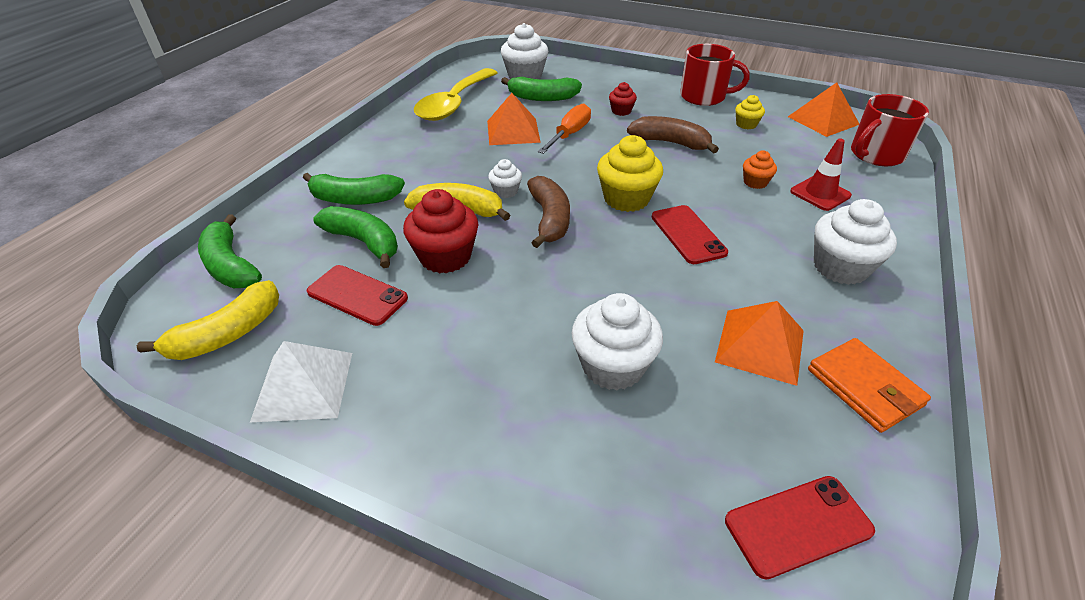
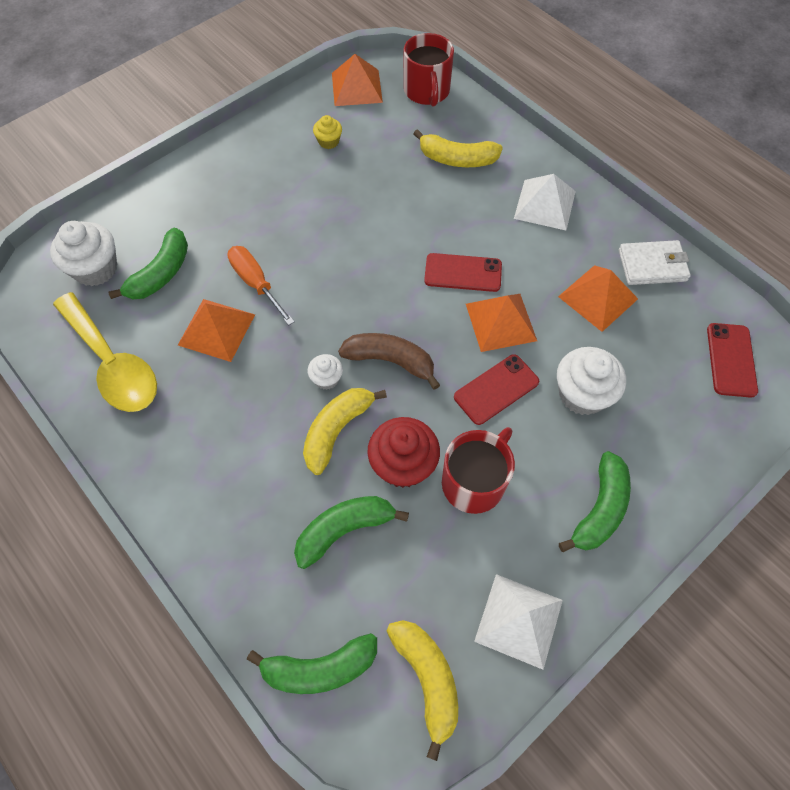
camera: 65 degrees left, 20 degrees up
(355, 199) = (261, 521): green banana -> green banana (599, 509)
(357, 295) = (423, 553): red phone -> red phone (496, 389)
(621, 111) = (239, 220): red cupcake -> none
(626, 199) = (392, 290): yellow cupcake -> none
(653, 276) = (500, 322): none -> orange pyramid
(670, 143) = (323, 212): brown banana -> none
(704, 97) = (258, 142): red mug -> red mug (474, 482)
(755, 182) = (419, 189): orange cupcake -> none
(820, 193) = (457, 159): red traffic cone -> yellow banana
(840, 267) = (544, 204): white cupcake -> white pyramid
(864, 387) = (652, 265): orange wallet -> white wallet

